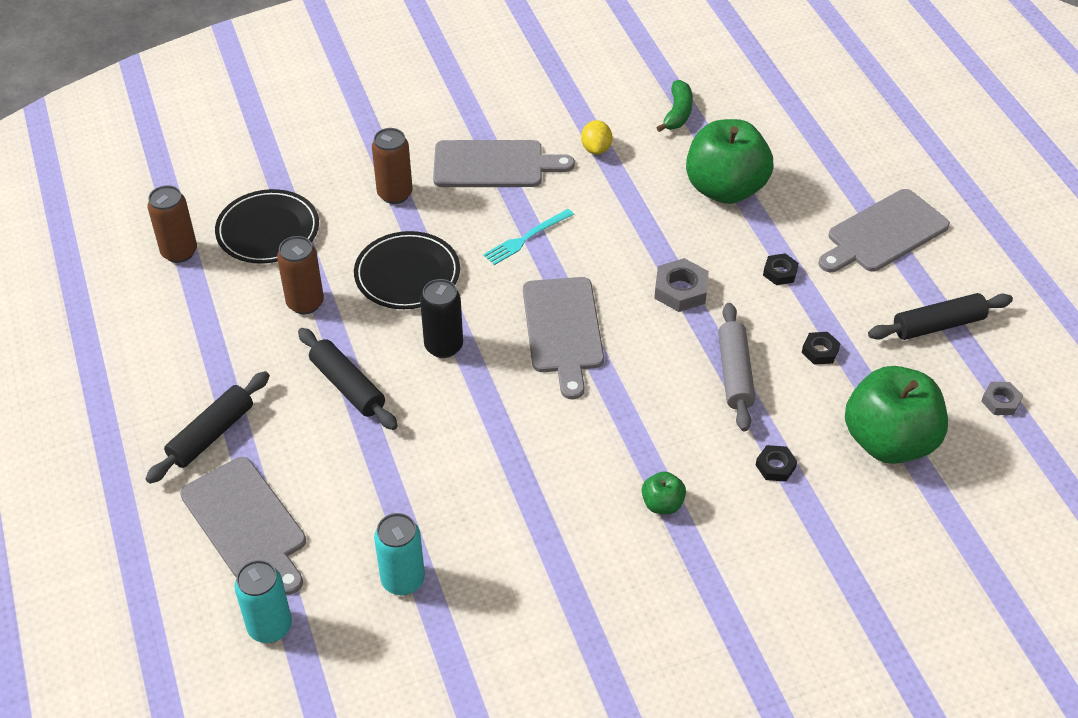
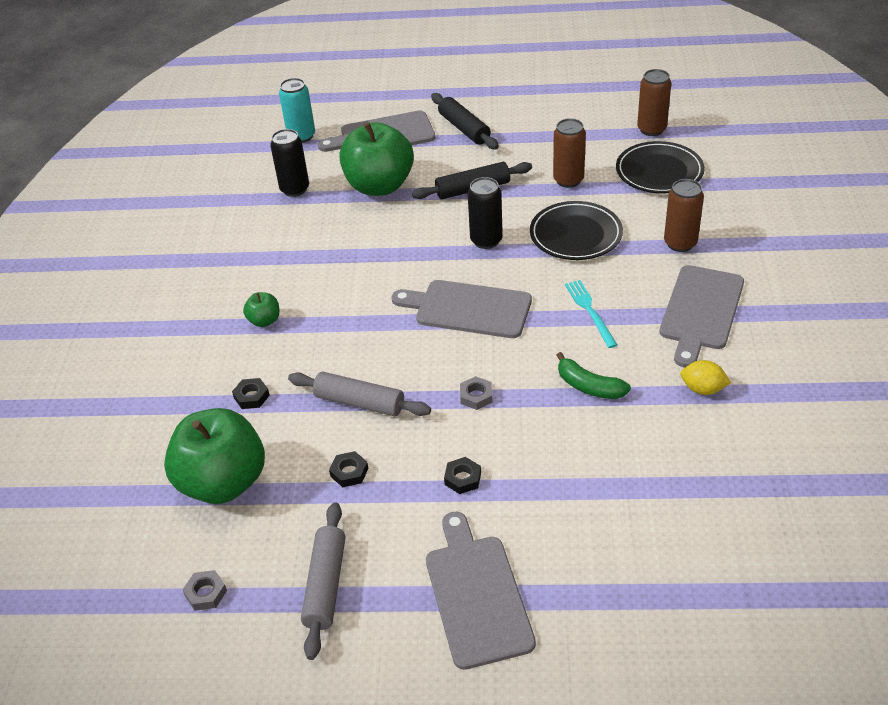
camera: 115 degrees right, 5 degrees down
(403, 580) = (295, 189): turquoise can -> black can
(677, 113) = (746, 474): green banana -> green banana (589, 386)
(680, 290) = (476, 396): grey nut -> grey nut, size x0.62
(725, 189) = (603, 475): green apple -> green apple (379, 186)
(938, 325) = (325, 585): black rolling pin -> grey rolling pin

